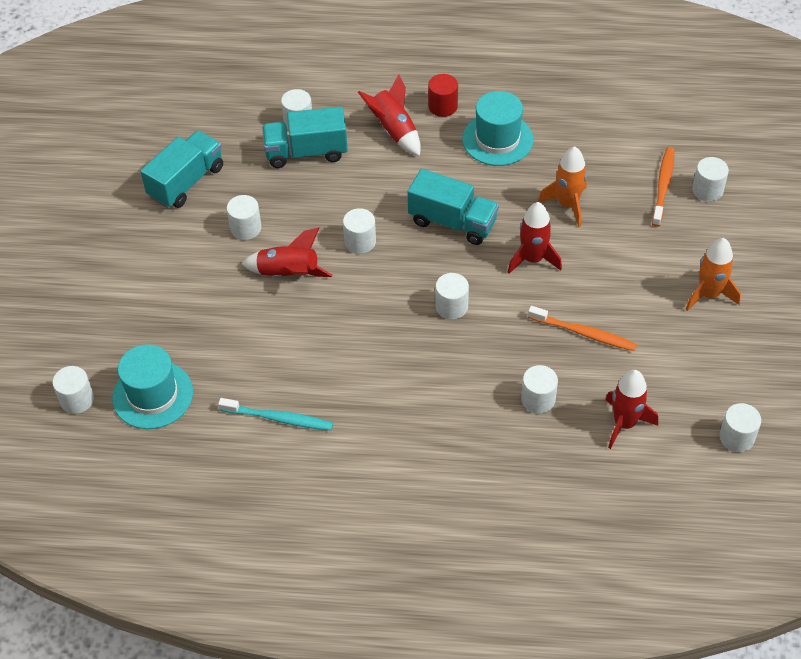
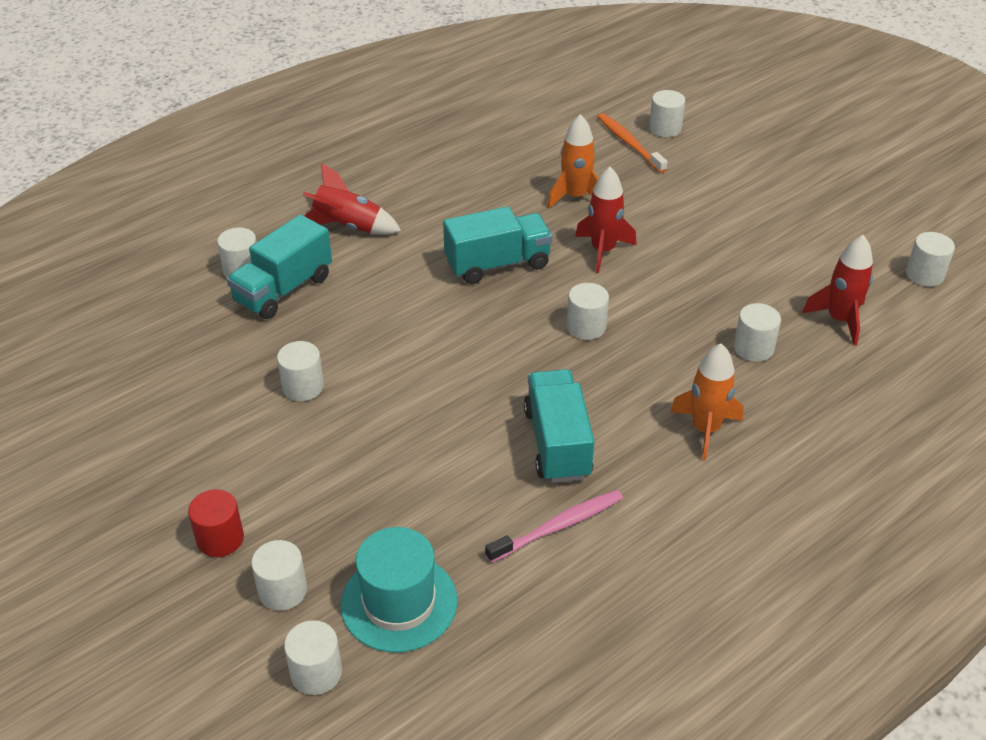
camera: 45 degrees left, 10 degrees down
(186, 182) = (183, 386): turquoise truck -> turquoise truck (557, 443)
(279, 418) = (558, 526): turquoise toothbrush -> pink toothbrush
(288, 274) = (399, 398): red rocket -> none
(360, 242) = (434, 329): white cylinder -> white cylinder (282, 591)
(443, 106) = (370, 186): red cylinder -> red cylinder (220, 539)
(497, 139) = (452, 184): turquoise hat -> none
(584, 333) = (718, 277): orange toothbrush -> none
(709, 294) = (766, 194): orange rocket -> orange rocket (705, 429)

